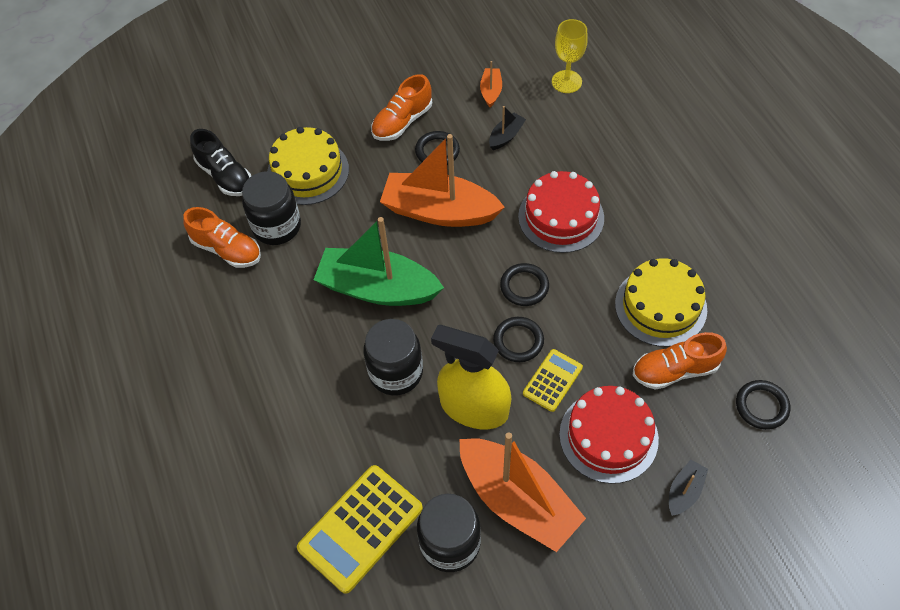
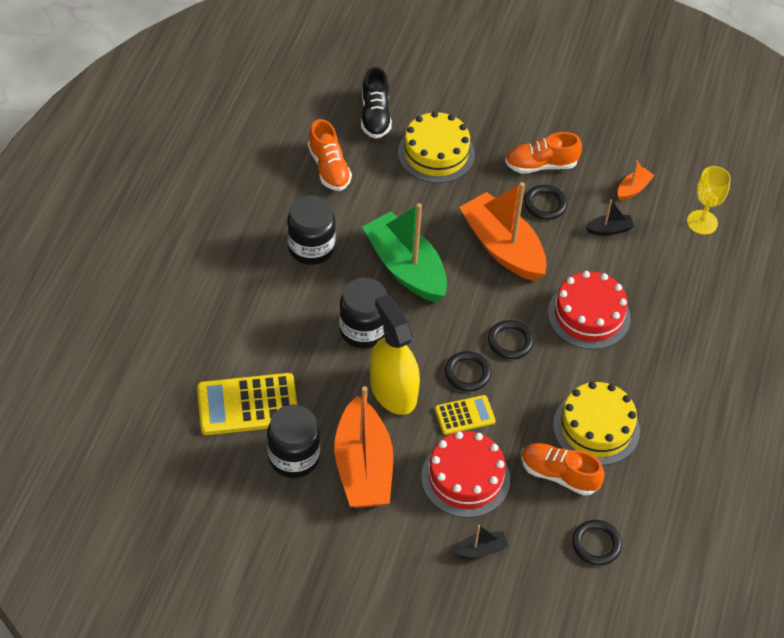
camera: 35 degrees right, 5 degrees down
(277, 226) = (377, 176): black jar -> black jar (311, 248)

